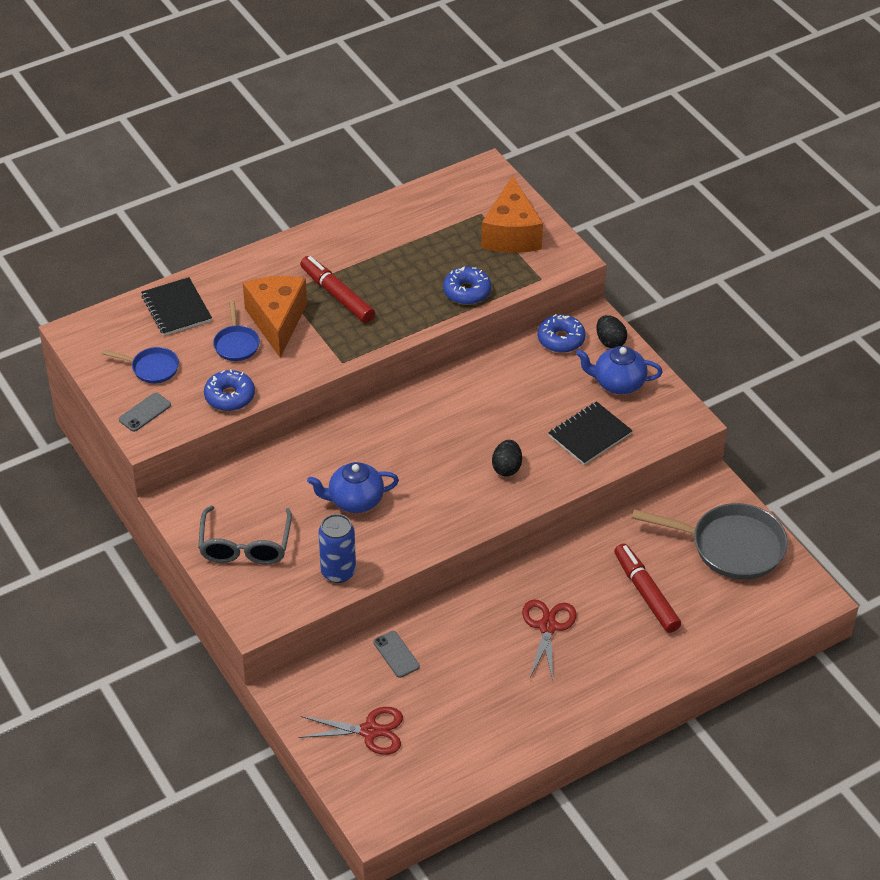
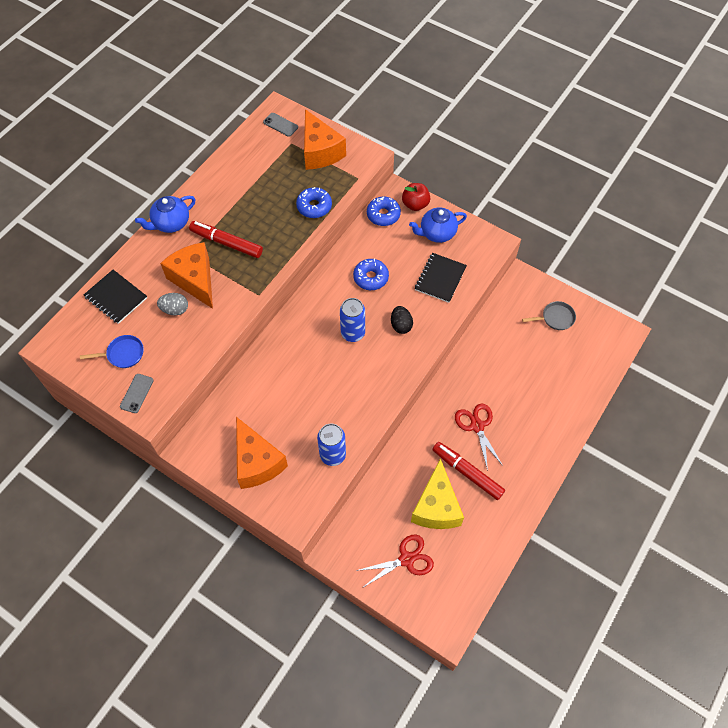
camera: 25 degrees left, 15 degrees up
(229, 396) = (193, 355): blue donut -> blue donut (371, 278)
(236, 344) = (175, 310): blue pan -> grey egg
(245, 546) = (257, 462): grey glasses -> orange cheese
(355, 501) = (314, 393): blue teapot -> blue teapot (171, 223)
(396, 654) = (392, 491): grey phone -> grey phone (280, 125)
(441, 455) = (353, 333): none -> blue can
(441, 692) = (436, 507): none -> yellow cheese
(610, 342) = (415, 204): black egg -> red apple
(646, 594) = (524, 374): red marker -> red marker (467, 473)
(731, 546) = (555, 318): grey pan -> grey pan, size x0.51

